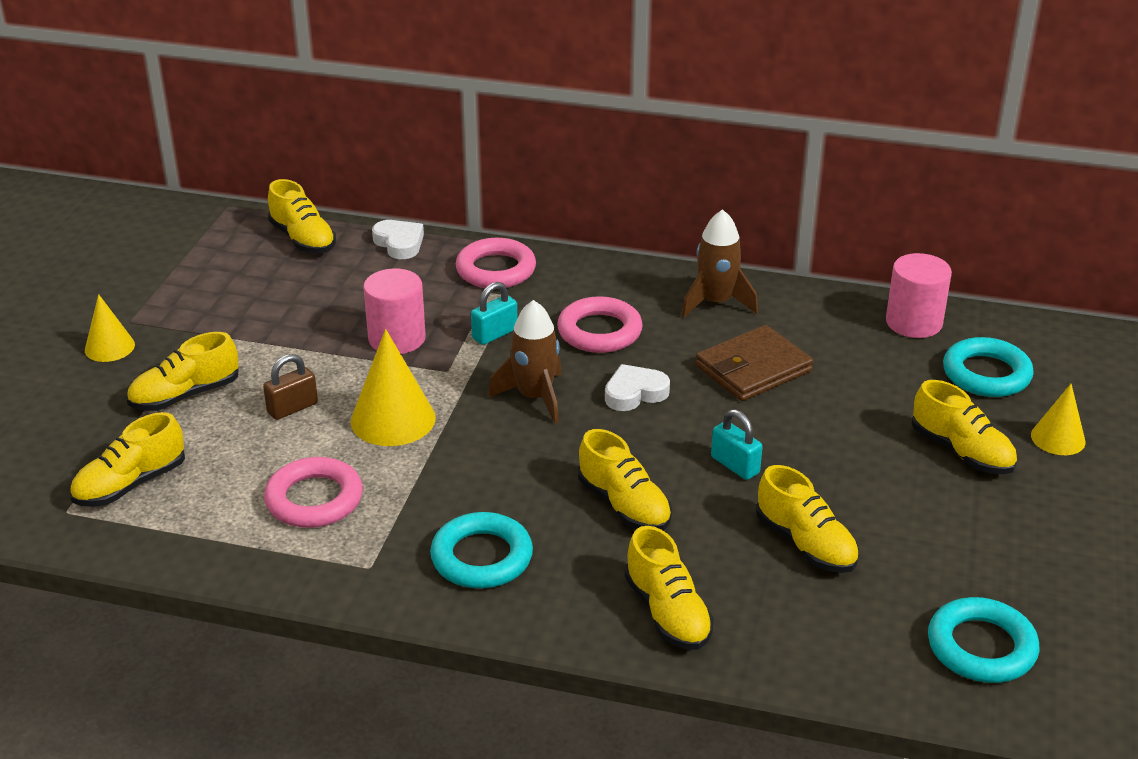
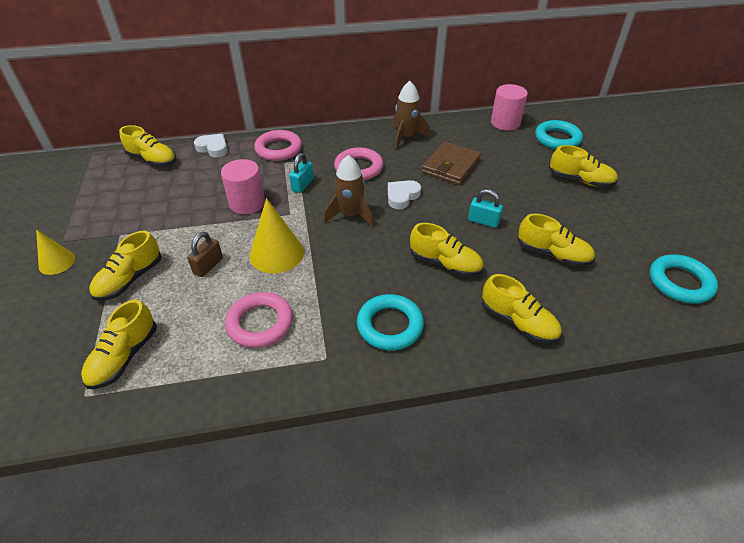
camera: 25 degrees left, 10 degrees up
(1058, 438) = (614, 161): yellow cone -> none

